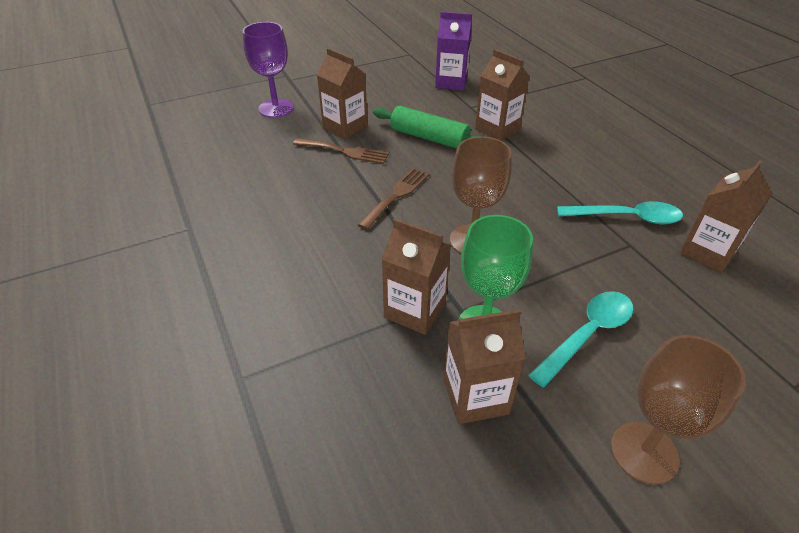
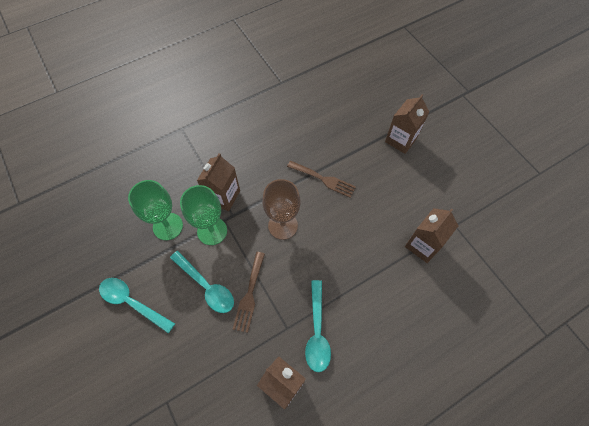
camera: 85 degrees right, 20 degrees up
(276, 108) = (416, 95): purple goblet -> none
(345, 151) = (369, 144): brown fork -> brown fork (249, 295)
(429, 138) = (398, 196): green rolling pin -> none
(451, 82) = (494, 209): purple carton -> none
(475, 396) = (168, 226): brown carton -> green goblet
(644, 452) = (132, 302): brown goblet -> turquoise spoon

